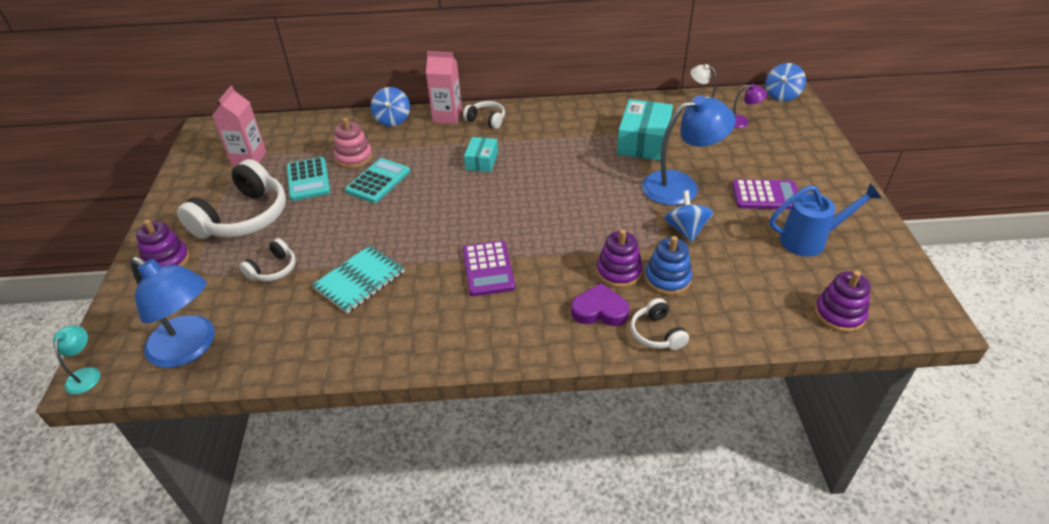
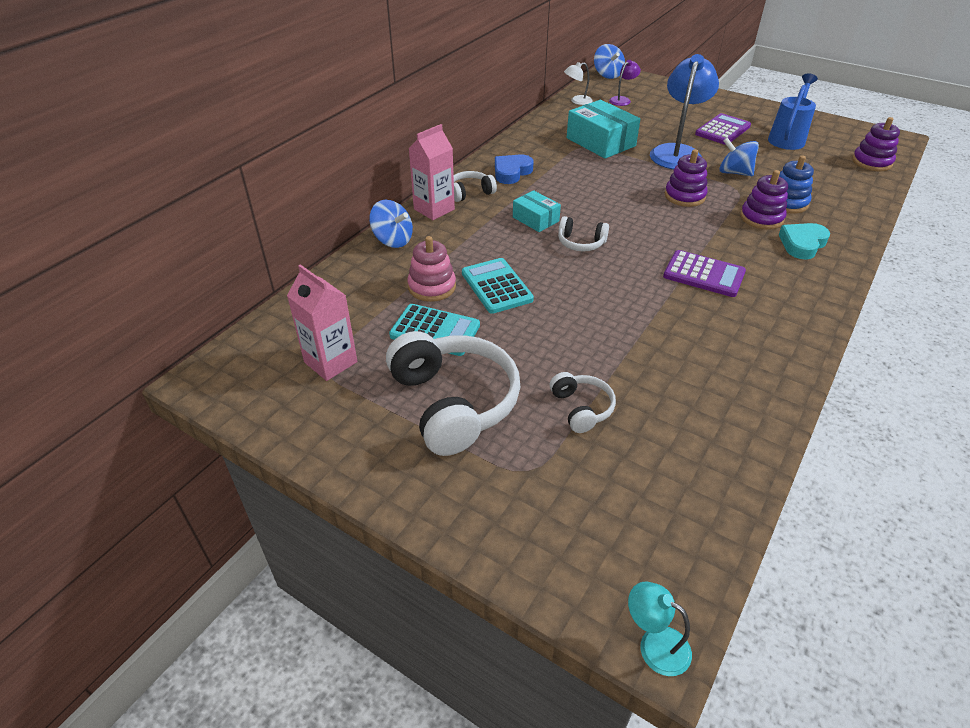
camera: 55 degrees left, 0 degrees up
(167, 261) = (476, 497): purple stacking toy -> purple stacking toy (684, 196)
(190, 348) = (673, 519): blue lamp -> none
(360, 280) = (656, 353): turquoise notebook -> none
(537, 123) = (511, 172): none -> blue heart
(599, 310) = (802, 244): purple heart -> turquoise heart
(657, 333) = (846, 232): white headphones -> white headphones (581, 243)

